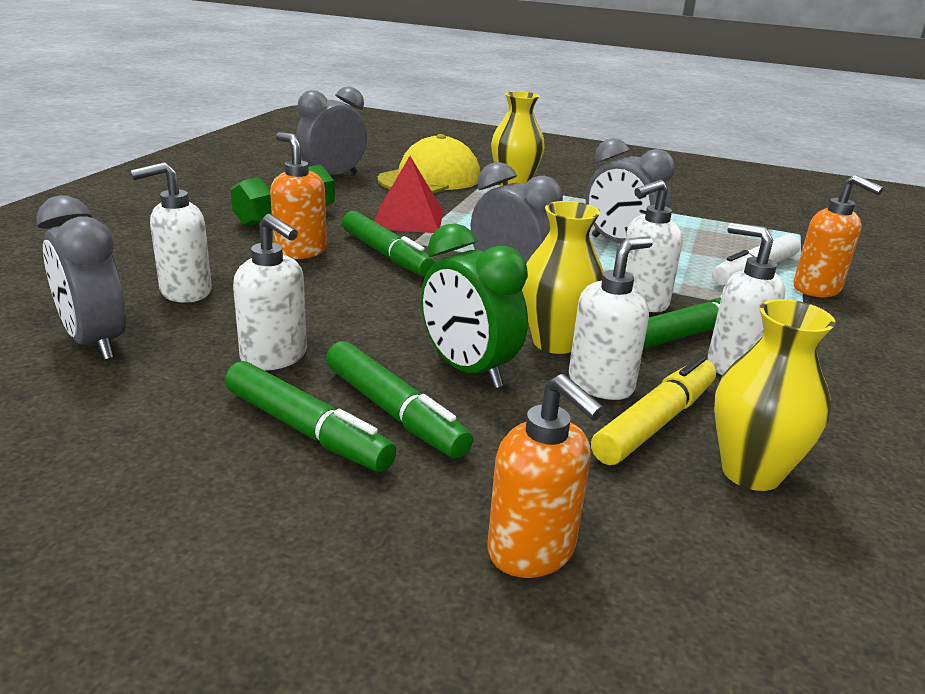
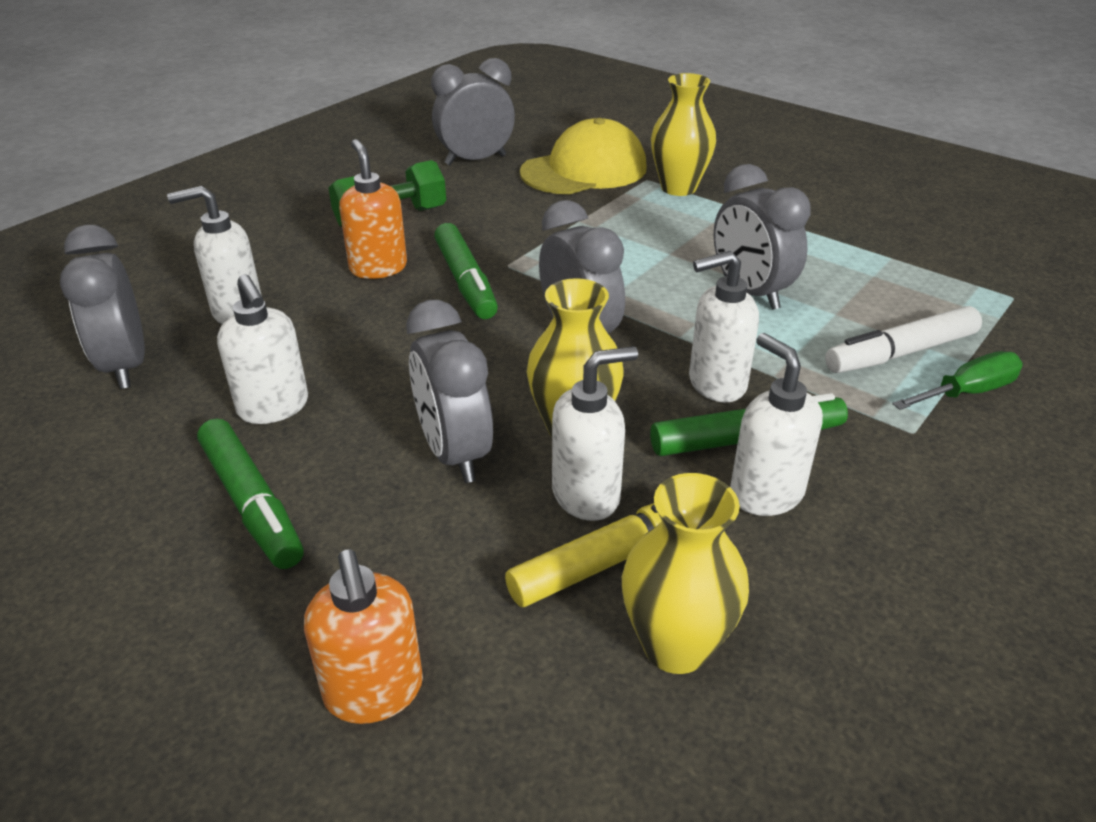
camera: 20 degrees right, 10 degrees up
(394, 412) = (347, 495): green marker -> none
(408, 219) = (521, 231): red pyramid -> none
(468, 370) = (454, 453): green clock -> grey clock
(817, 289) = (967, 392): orange soap dispenser -> green screwdriver

